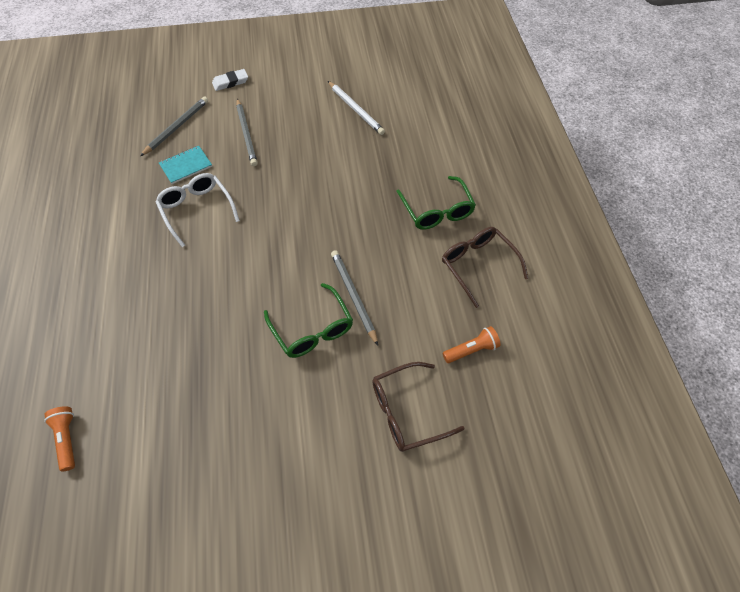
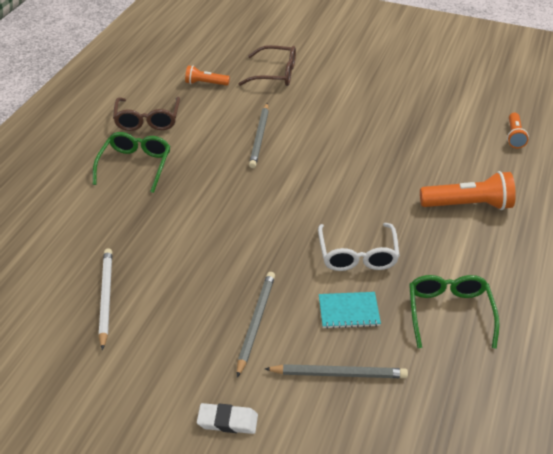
camera: 150 degrees left, 15 degrees down
(110, 304) = (468, 205): none -> orange flashlight
(176, 127) = (338, 373): grey pencil -> grey pencil turned 150 degrees counterclockwise
(312, 329) = (306, 130): green glasses -> green glasses (449, 313)

